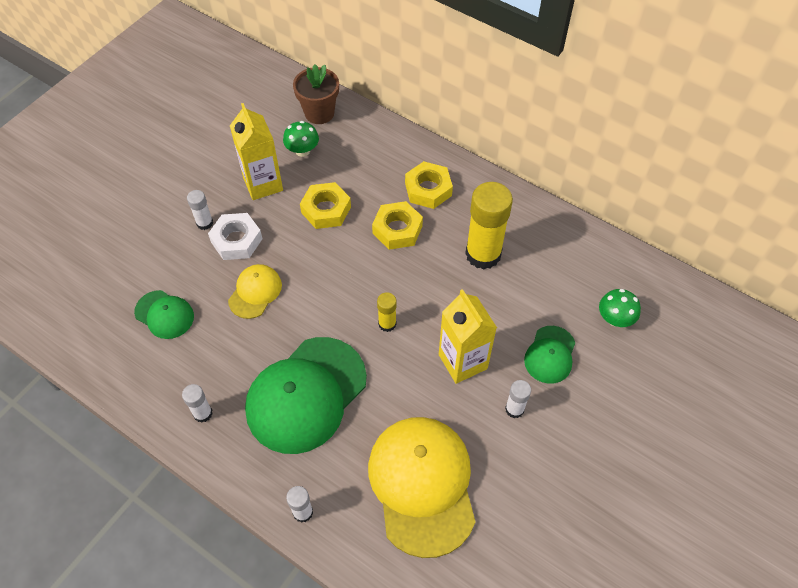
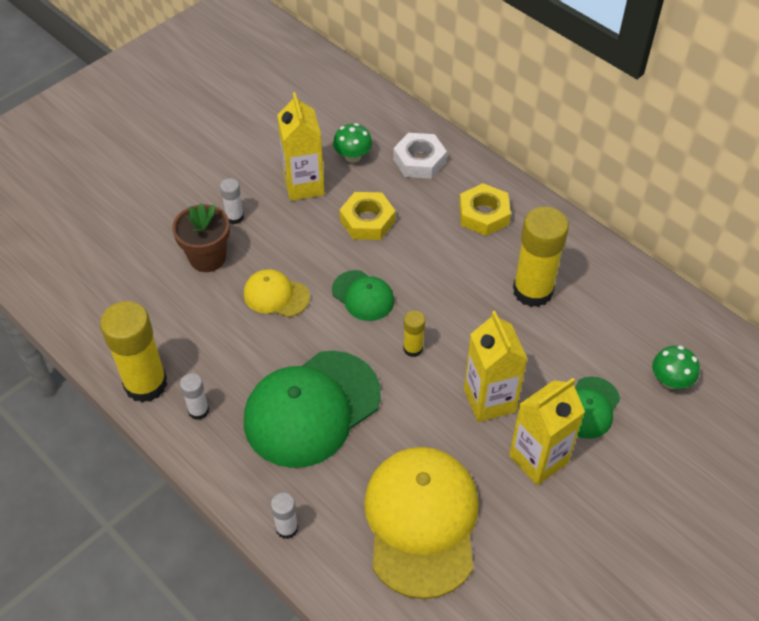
camera: 10 degrees right, 5 degrees down
(149, 395) = (146, 384): none -> yellow glue stick
(164, 314) = (176, 304): green cap -> green cap (363, 296)
(236, 240) = (265, 239): white nut -> white nut (419, 161)
(255, 292) = (276, 295): yellow cap -> yellow cap turned 105 degrees counterclockwise
(319, 113) = (378, 120): brown flower pot -> brown flower pot (207, 258)
(397, 229) = (442, 252): yellow nut -> none
(514, 409) = (538, 459): white glue stick -> yellow carton

